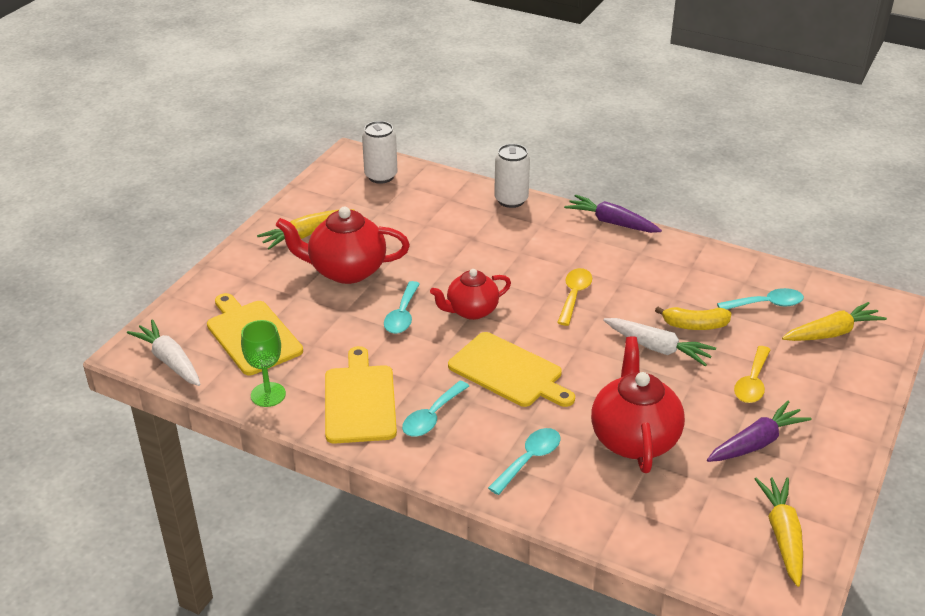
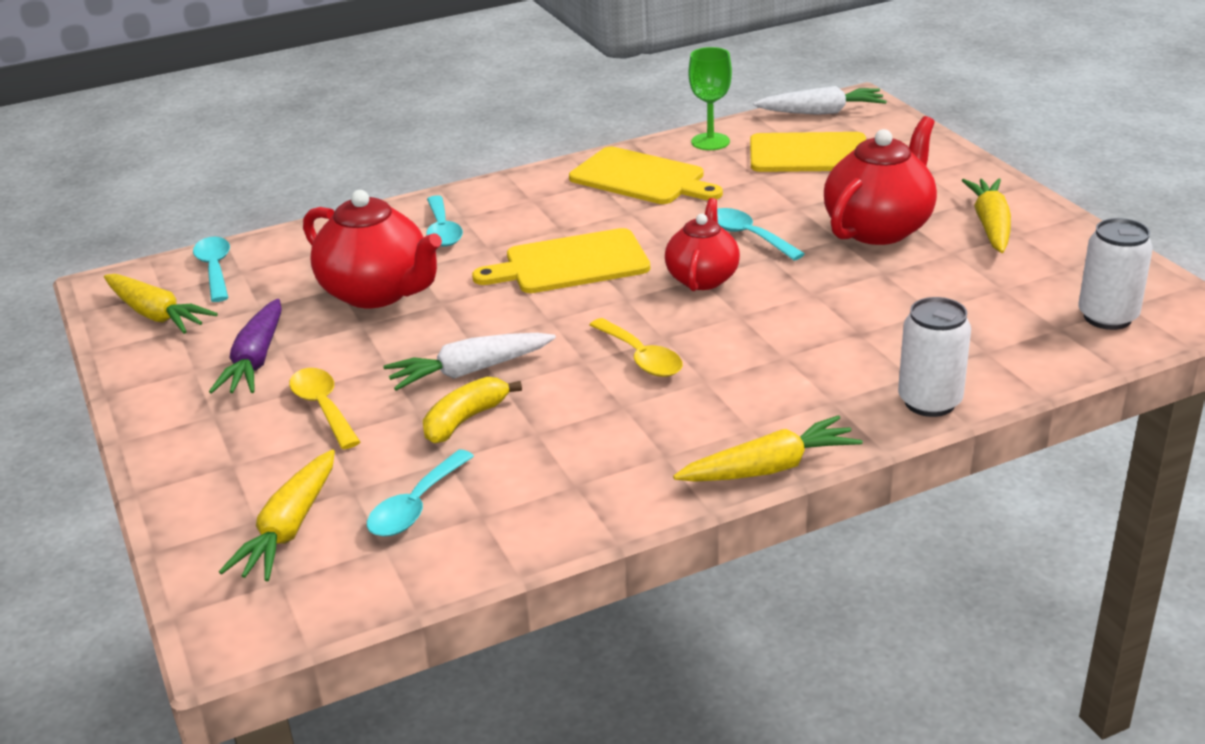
camera: 130 degrees right, 5 degrees down
(432, 416) = (568, 204): turquoise spoon -> turquoise spoon (215, 269)
(611, 222) = (769, 468): purple carrot -> yellow carrot

